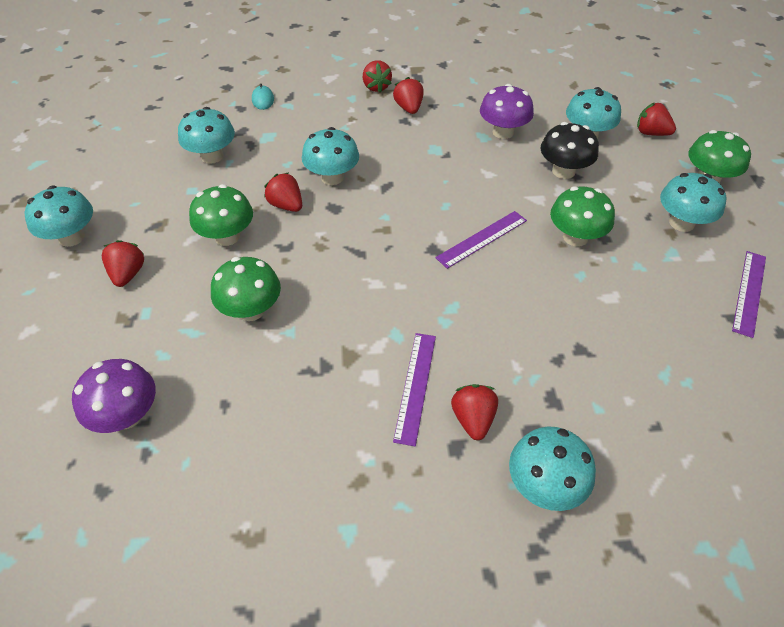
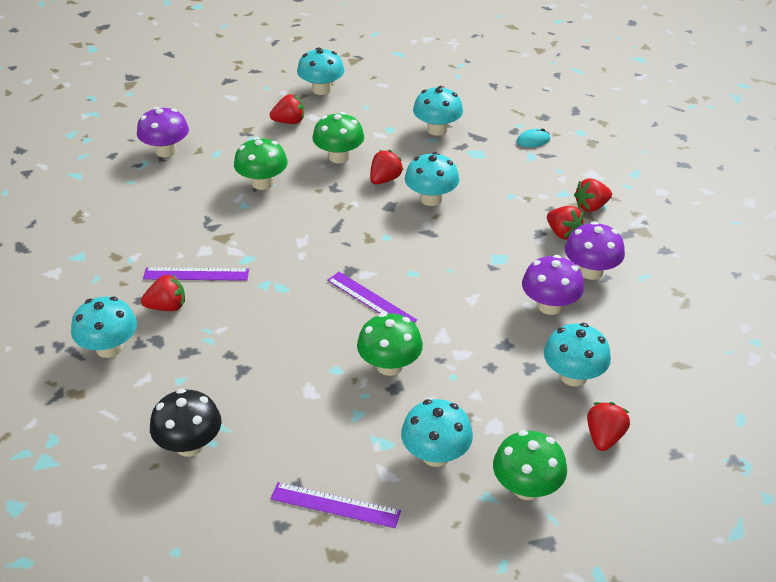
camera: 80 degrees right, 10 degrees down
(409, 108) = (563, 233): red strawberry -> red strawberry turned 75 degrees clockwise
(462, 103) = (591, 271): none -> purple mushroom
(563, 171) = (496, 356): black mushroom -> black mushroom (189, 445)

